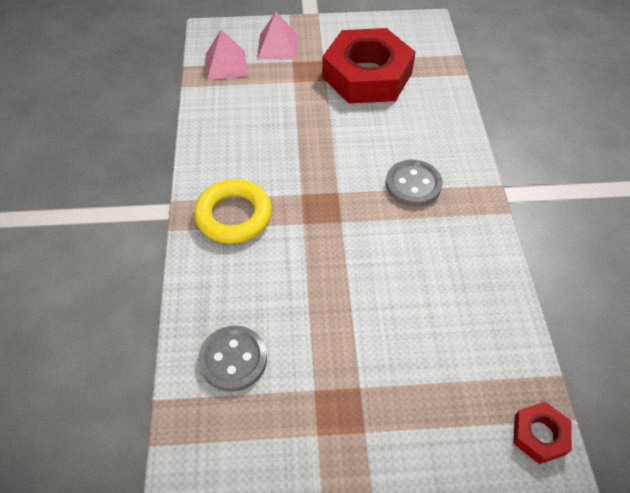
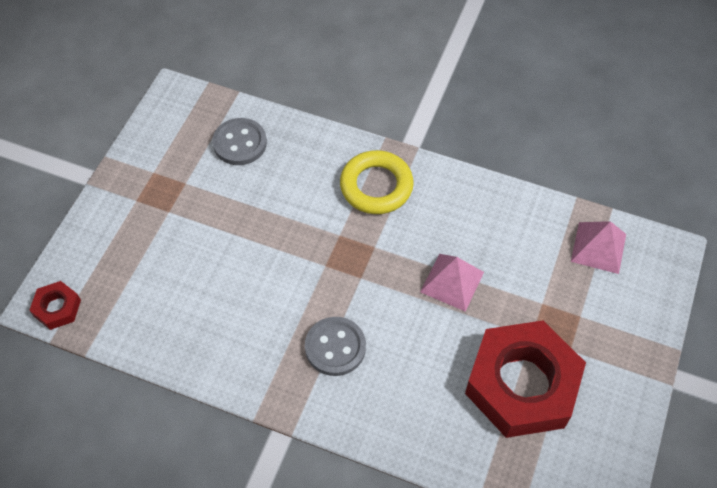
camera: 115 degrees right, 5 degrees up
(277, 46) = (613, 310): pink pyramid -> pink pyramid (452, 282)

